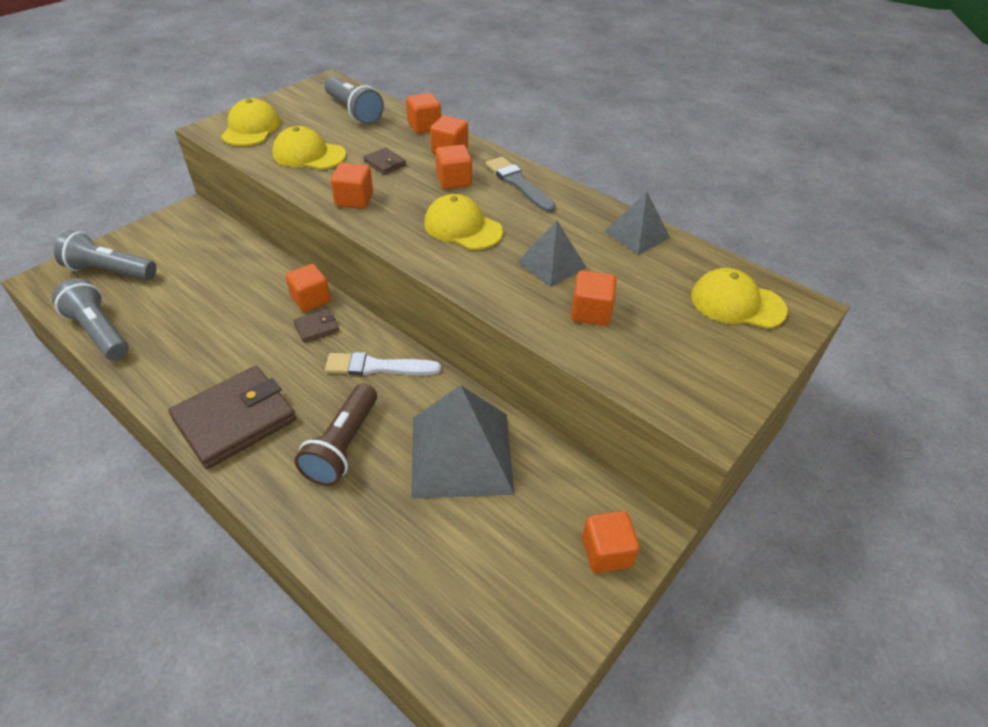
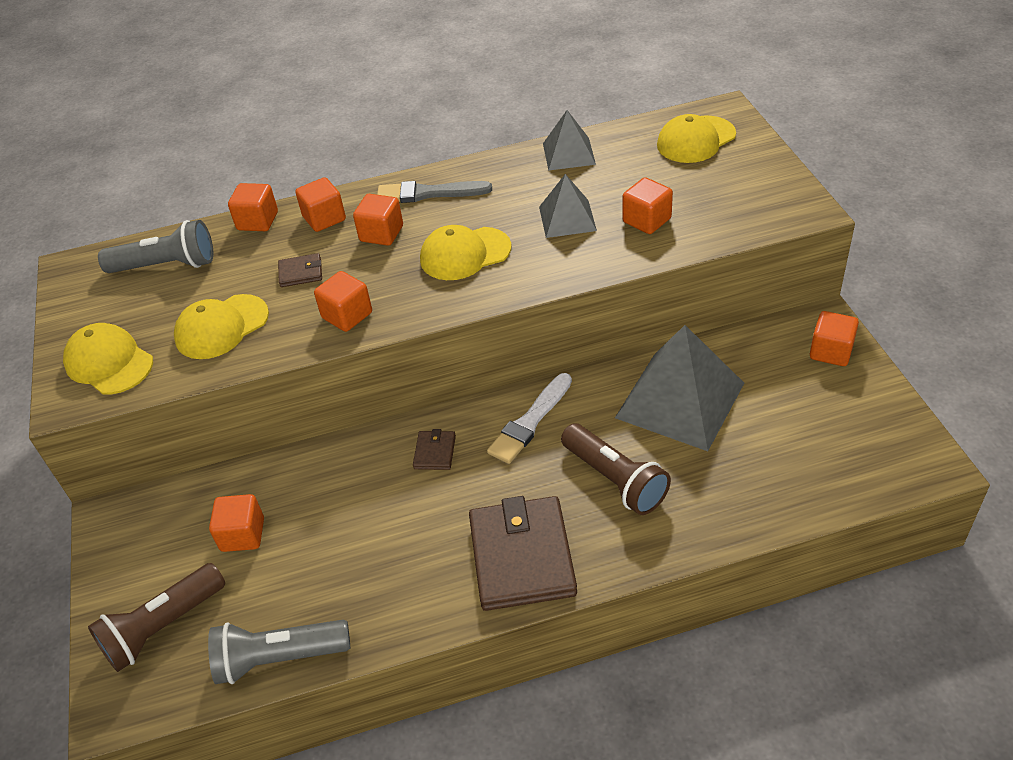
camera: 50 degrees left, 0 degrees up
(110, 271) = (163, 627): grey flashlight -> brown flashlight
(311, 299) = (385, 444): orange cube -> orange cube (242, 535)

